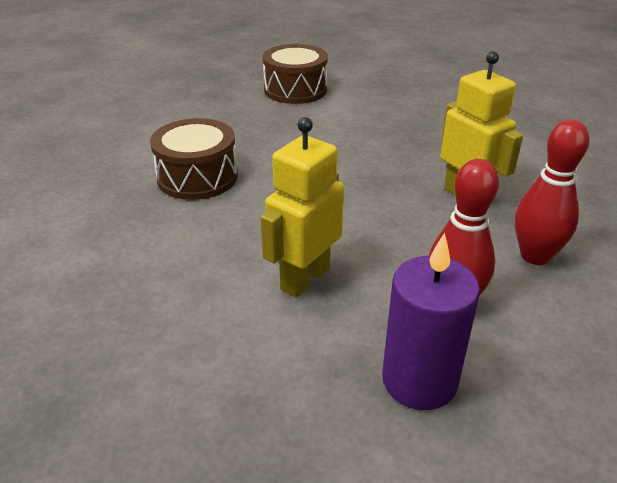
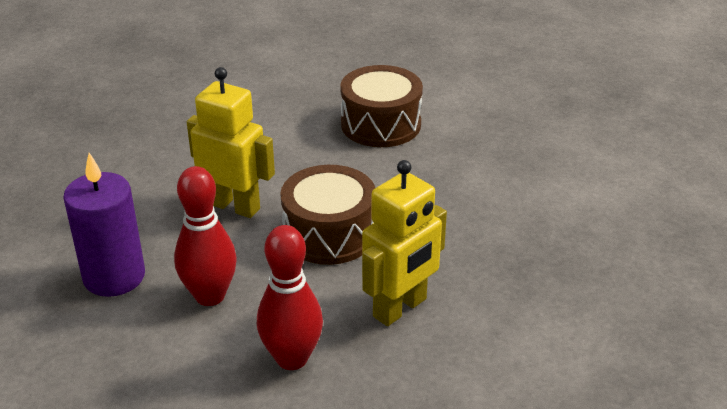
camera: 80 degrees right, 0 degrees up
(295, 90) = (615, 157): brown drum -> brown drum (329, 234)

